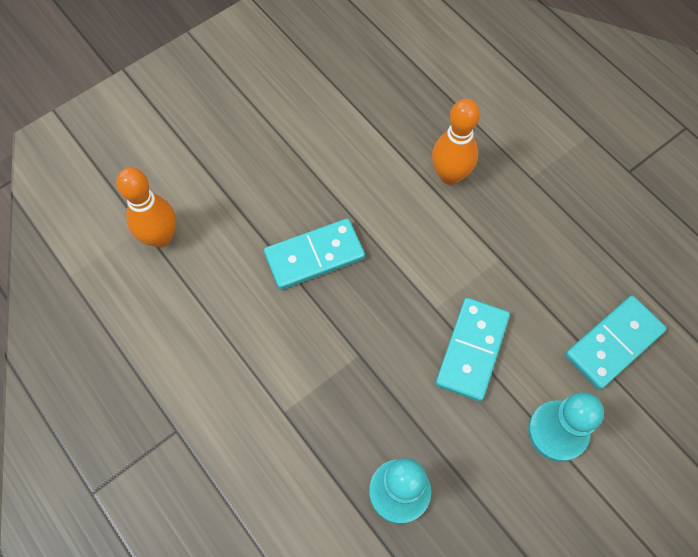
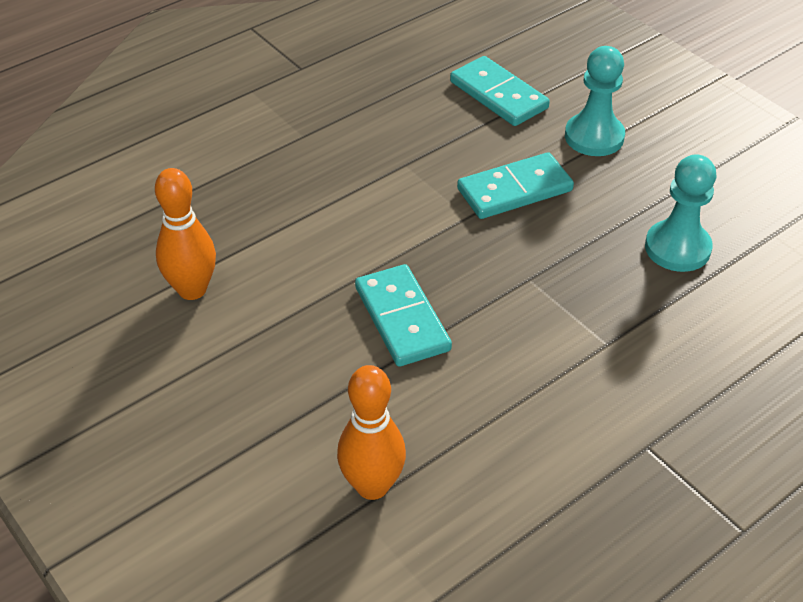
camera: 90 degrees left, 20 degrees down
(450, 175) = (294, 198): orange bowling pin -> orange bowling pin (192, 289)
(472, 350) = (515, 190): turquoise domino -> turquoise domino turned 45 degrees counterclockwise

